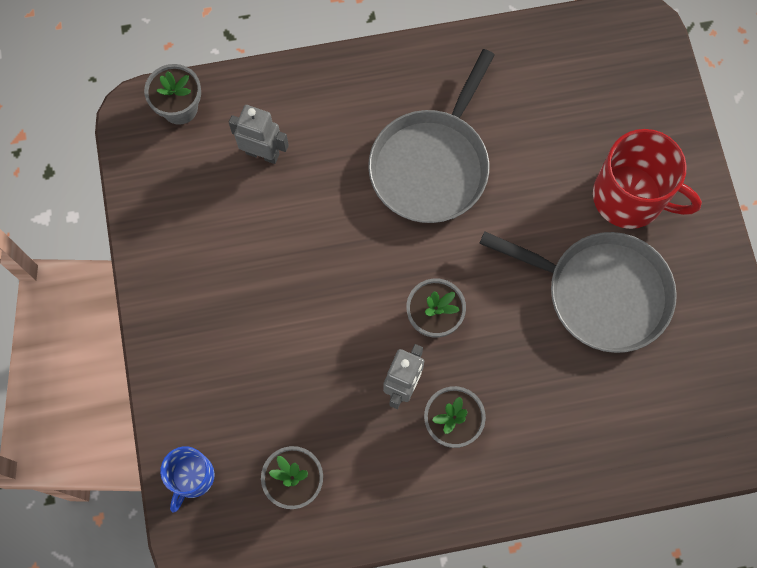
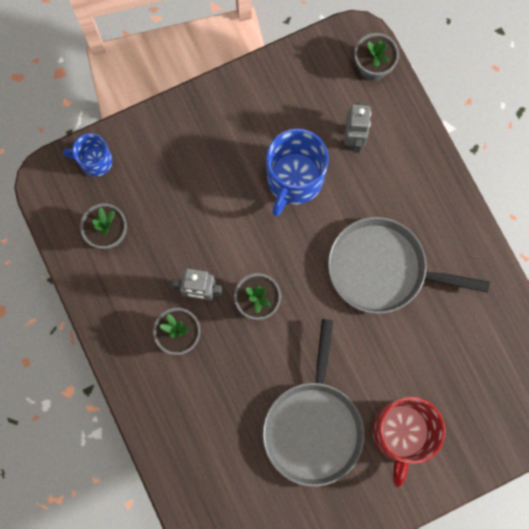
camera: 75 degrees right, 5 degrees up
(293, 235) = (294, 180): none -> blue mug

